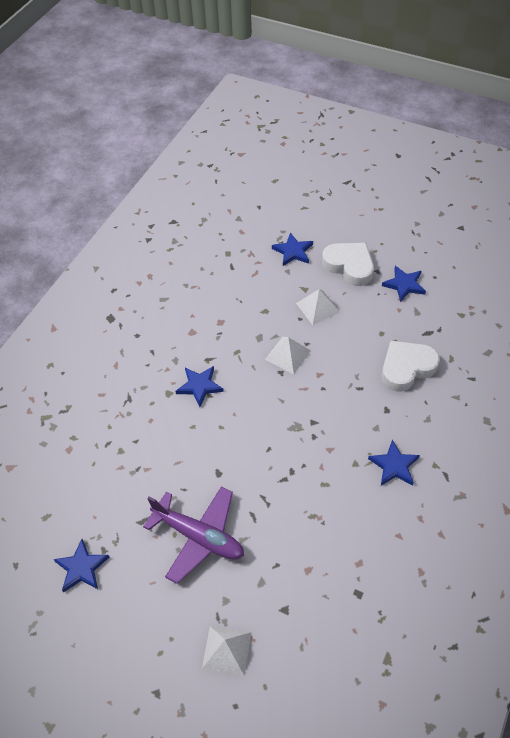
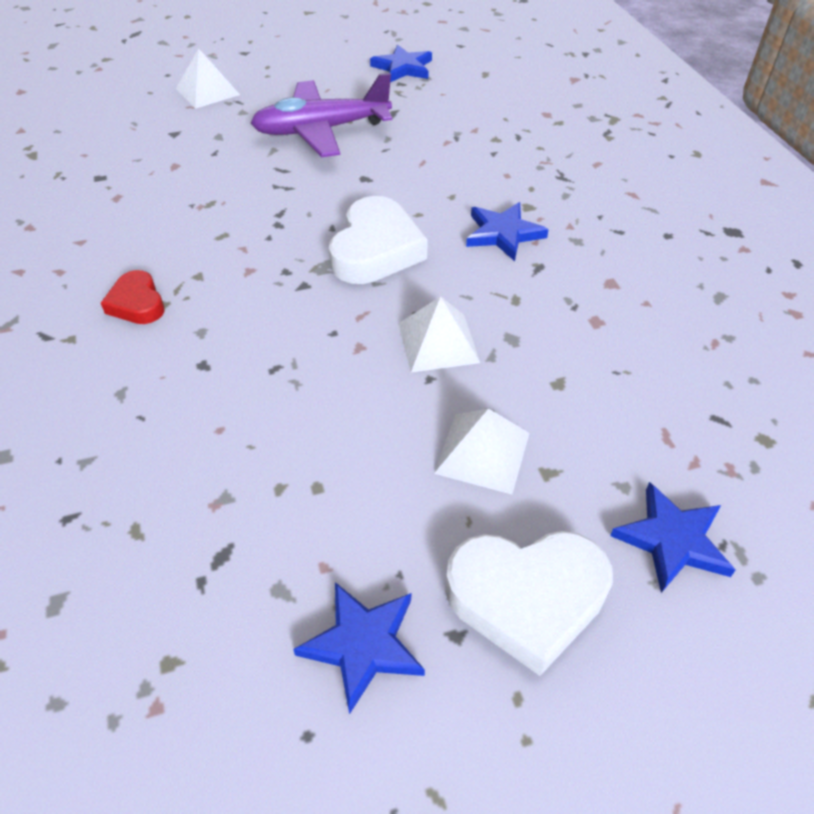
camera: 135 degrees right, 5 degrees down
(394, 465) = (137, 303): blue star -> red heart
(406, 368) = (216, 452): white heart -> white heart (376, 249)

